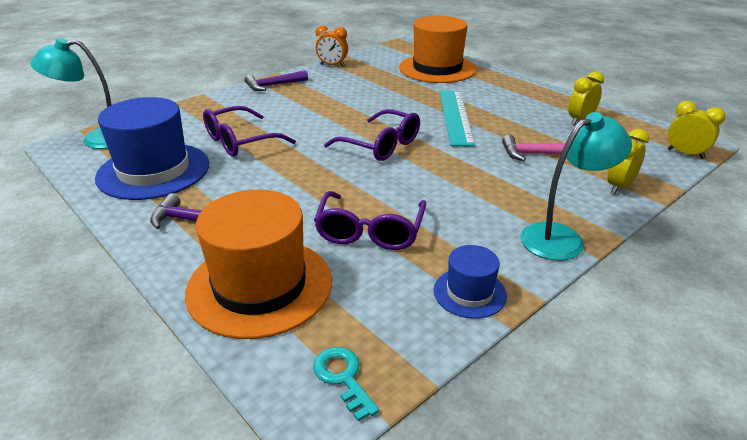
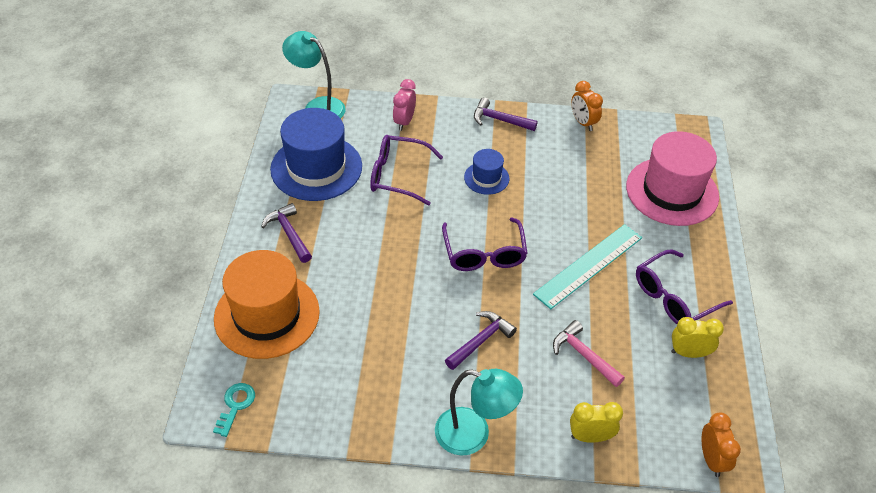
camera: 45 degrees right, 15 degrees up
(197, 115) = (404, 122): none -> pink clock
(370, 231) = (369, 326): purple glasses -> purple glasses (673, 297)
(437, 69) = (672, 191): orange hat -> pink hat
(464, 186) = (481, 341): none -> purple hammer
(469, 293) = (359, 418): blue hat -> blue hat (486, 178)
(685, 154) = (711, 459): yellow clock -> orange clock

